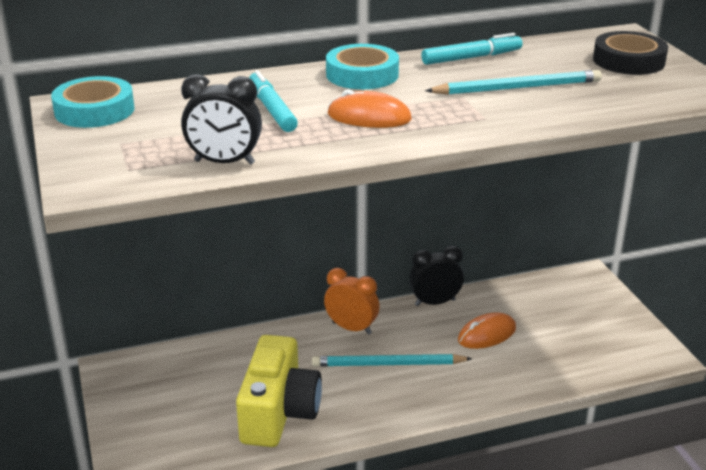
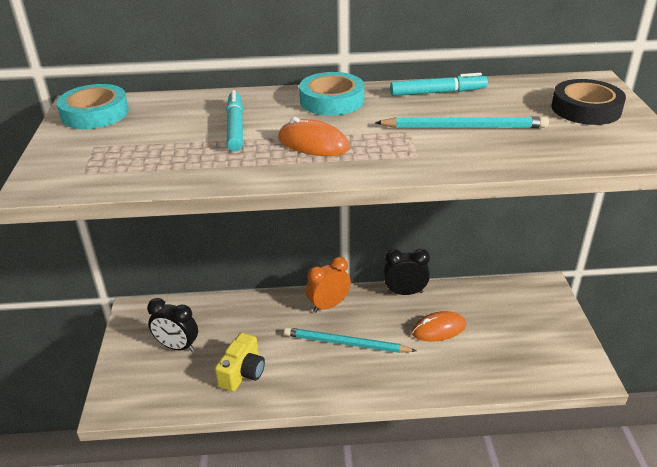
camera: 15 degrees right, 5 degrees up
(224, 162) = (163, 175): black clock -> black clock (177, 346)
(279, 412) = (242, 372): yellow camera -> yellow camera, size x0.61
(351, 328) = (328, 305): orange clock -> orange clock turned 75 degrees counterclockwise

